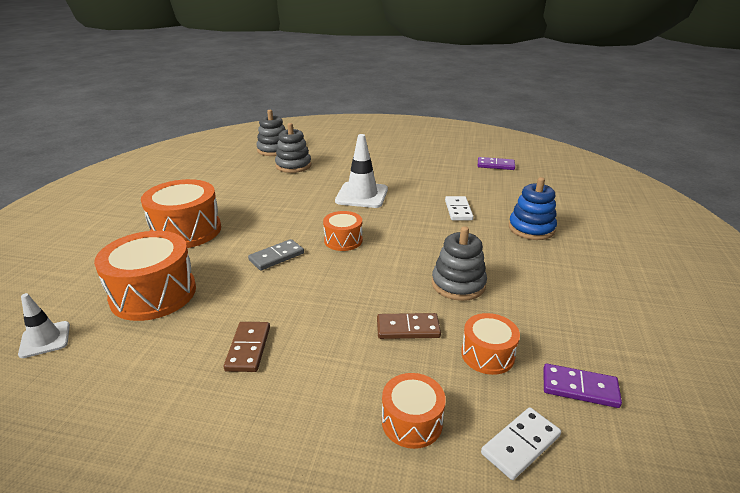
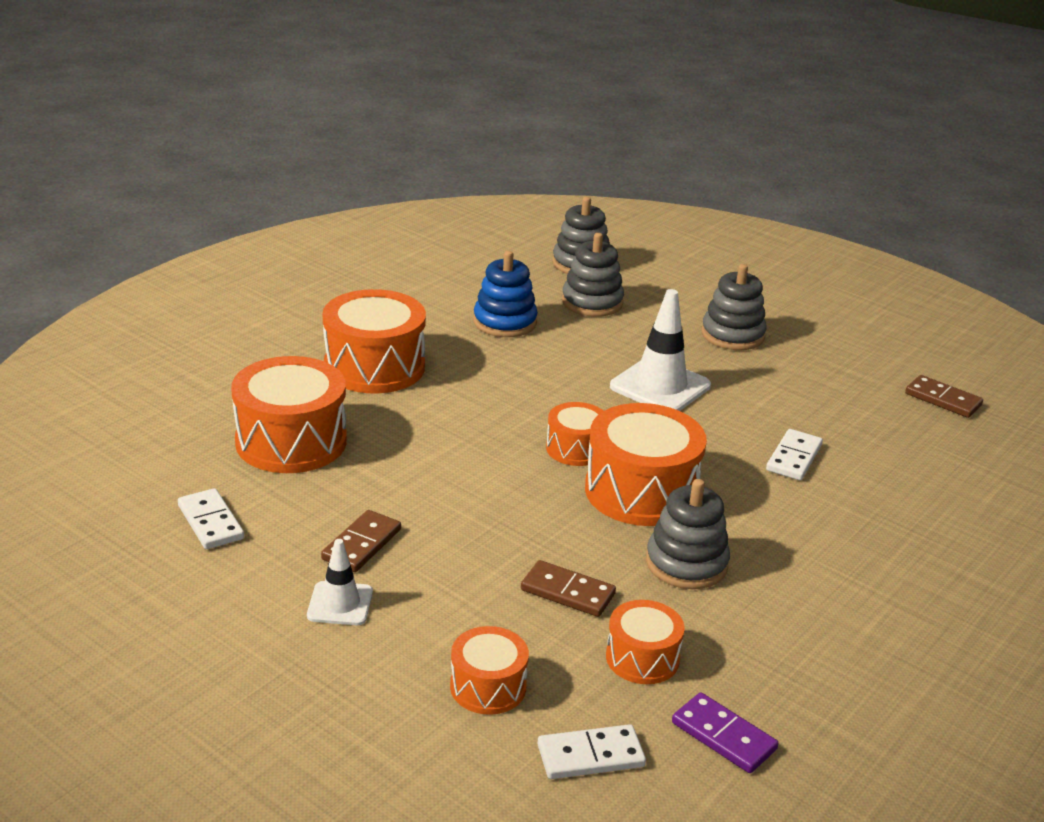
camera: 25 degrees right, 0 degrees up
(45, 339) = (155, 456): white traffic cone -> white traffic cone (340, 604)
(117, 376) = (211, 522): none -> white domino
(276, 257) = (468, 442): grey domino -> none
(376, 163) = (732, 335): none -> grey stacking toy
(398, 252) = (641, 491): none -> orange drum
(495, 165) = (943, 399): purple domino -> brown domino
(531, 228) = (885, 525): blue stacking toy -> blue stacking toy (505, 322)

